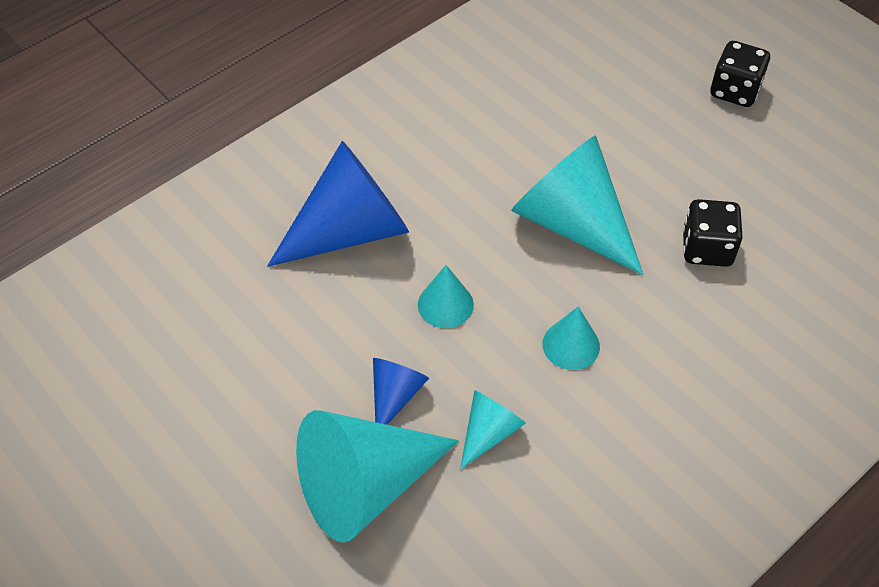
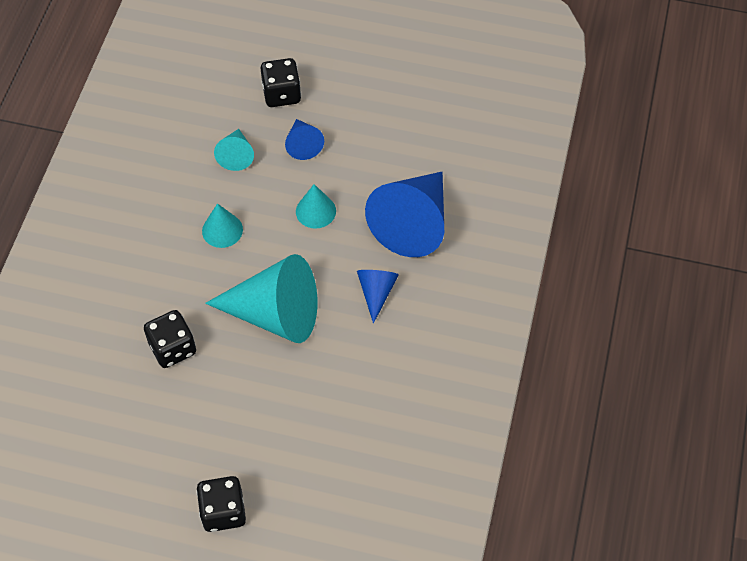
camera: 145 degrees right, 5 degrees up
(366, 486) = (281, 94): turquoise cone -> black dice
(450, 186) = (376, 292): none -> blue cone

